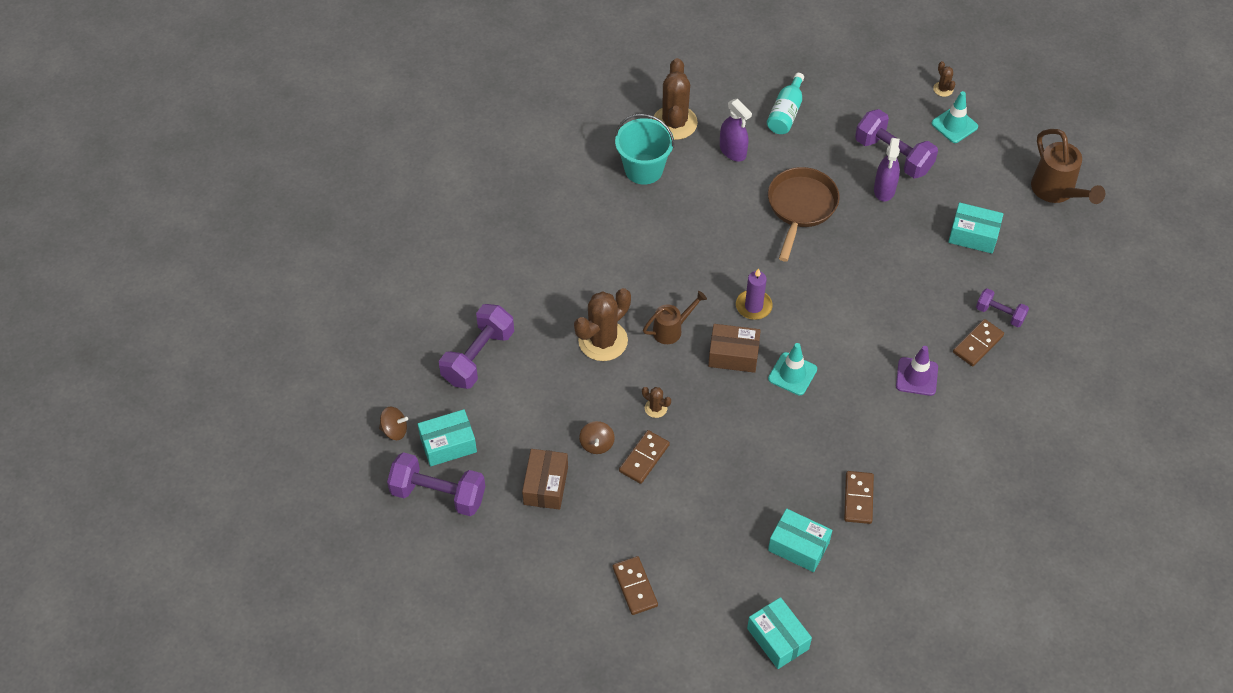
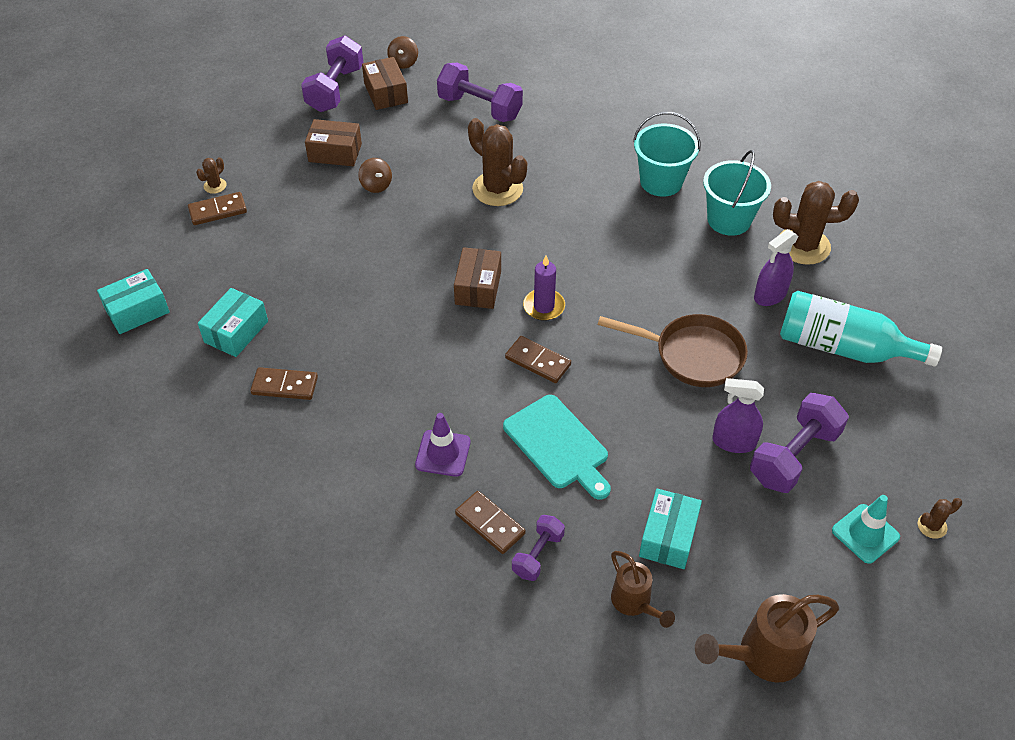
camera: 90 degrees right, 5 degrees down
(448, 444) = (385, 93): turquoise box -> brown box
(593, 213) = (661, 182): none -> turquoise bucket
(597, 444) = (376, 185): brown spinning top -> brown spinning top turned 120 degrees counterclockwise
(644, 458) = (356, 218): brown domino -> brown domino (538, 361)
(656, 408) = (414, 226): brown cactus -> brown cactus (215, 186)
(672, 329) = (511, 240): brown watering can -> brown watering can (635, 604)
(786, 113) = (843, 347): turquoise bottle -> turquoise bottle, size x1.62
(792, 374) = (451, 336): turquoise traffic cone -> none
(899, 299) = (558, 445): none -> turquoise cutting board

